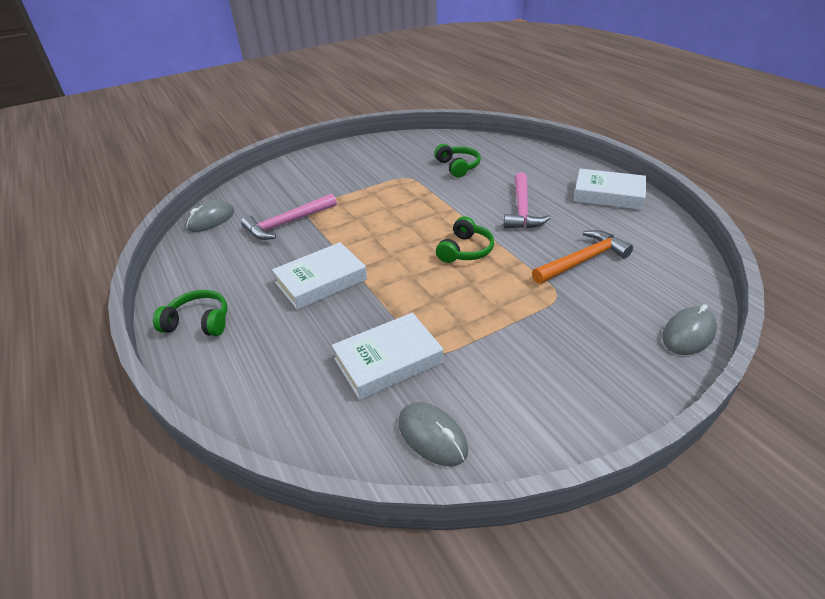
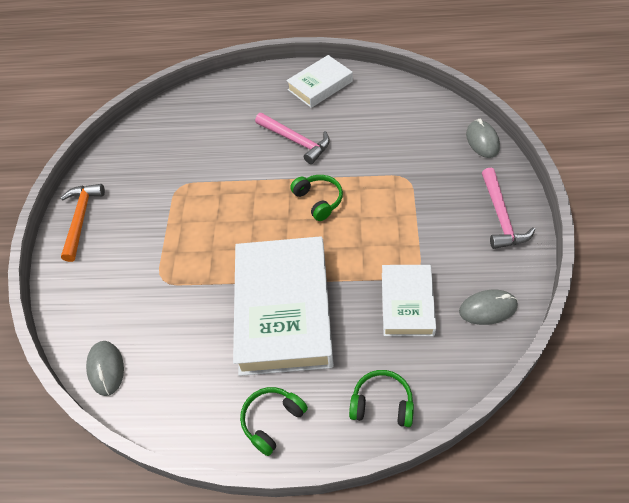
camera: 55 degrees left, 15 degrees up
(287, 223) = (173, 305): pink hammer -> pink hammer (500, 216)
(321, 281) = (283, 310): white book -> white book, size x1.84
(458, 167) = (196, 145): green headphones -> green headphones (382, 403)
(583, 260) = (382, 144): orange hammer -> orange hammer (81, 219)

